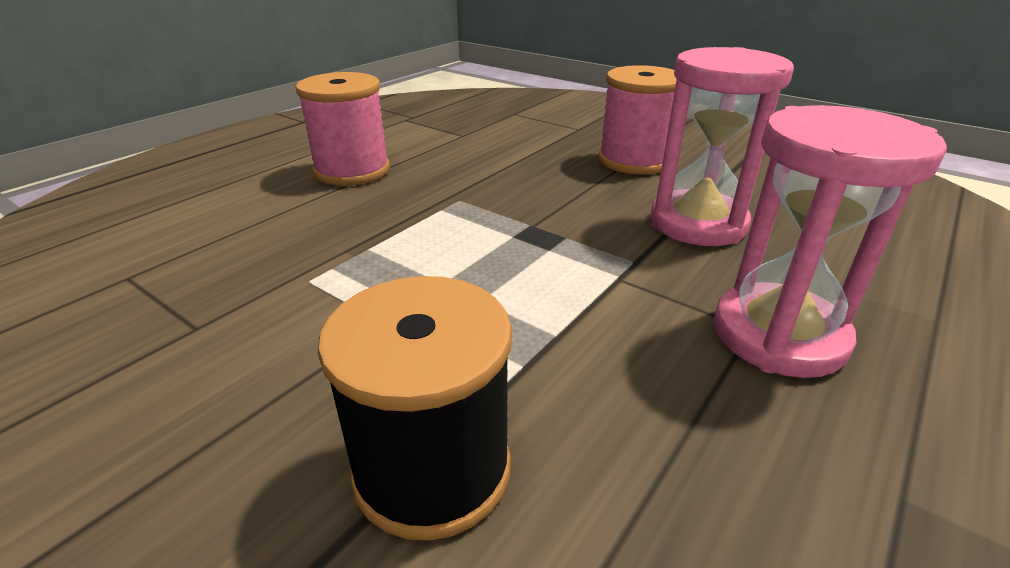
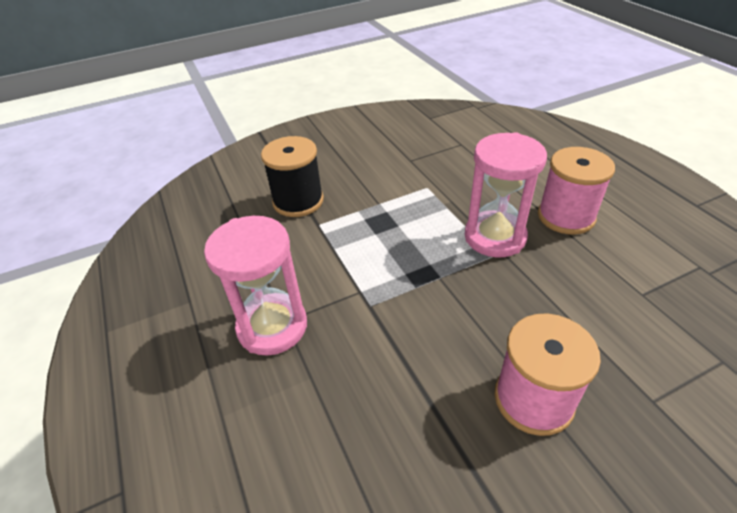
camera: 120 degrees right, 10 degrees up
(697, 223) = (393, 368): pink hourglass -> pink hourglass (495, 237)

